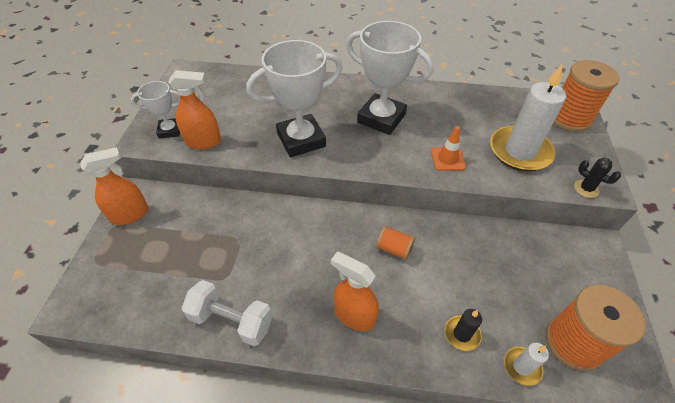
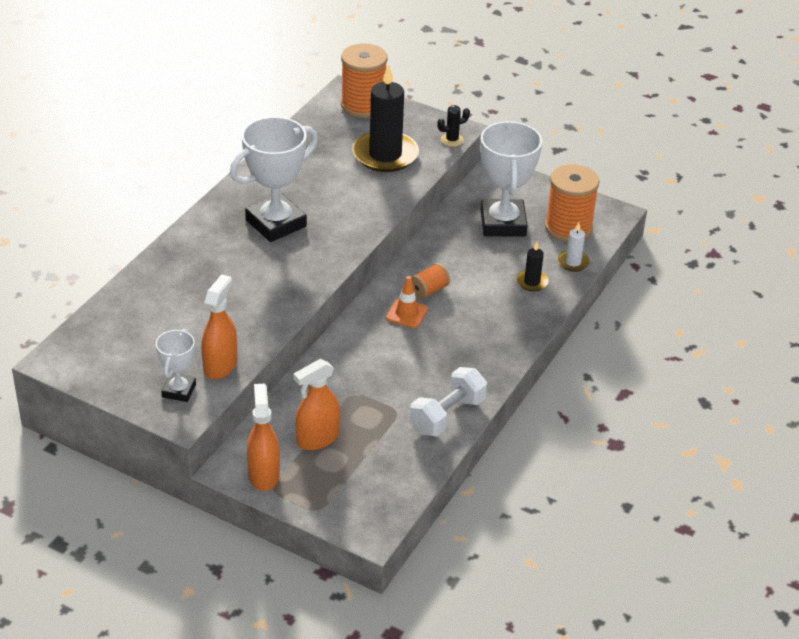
camera: 70 degrees left, 10 degrees down
(301, 140) = (270, 290): white trophy -> white trophy (503, 223)
(354, 315) = (483, 337): orange spray bottle -> orange spray bottle (317, 439)
(447, 159) = (366, 201): orange traffic cone -> orange traffic cone (406, 313)
(520, 151) = (385, 155): white candle -> black candle

